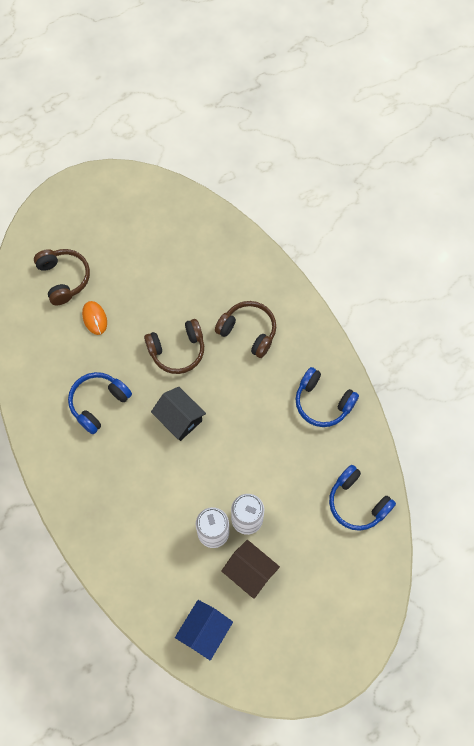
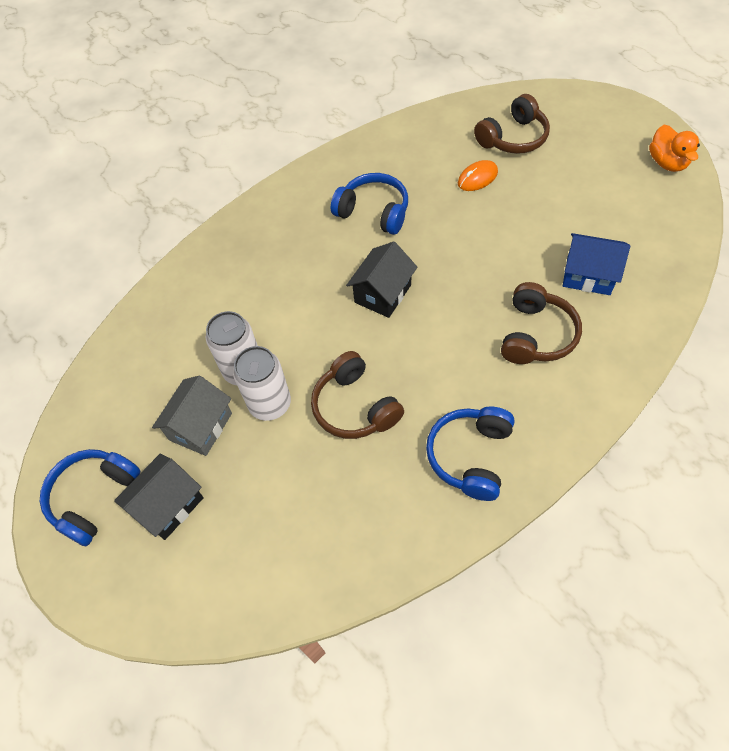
camera: 80 degrees right, 10 degrees down
(133, 190) = (667, 163): none -> orange duck
(177, 350) = (473, 266): brown headphones -> brown headphones (355, 407)
(204, 631) = (117, 395): blue house -> blue house (588, 275)
(250, 572) = (200, 426): brown house -> grey house
(303, 603) = (168, 505): none -> black house
(357, 503) = (330, 544): blue headphones -> blue headphones (93, 497)

